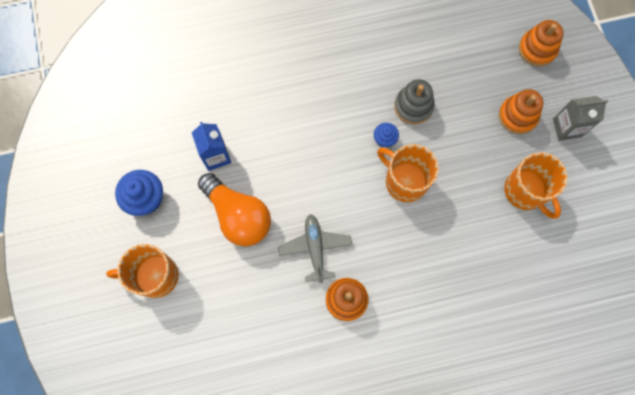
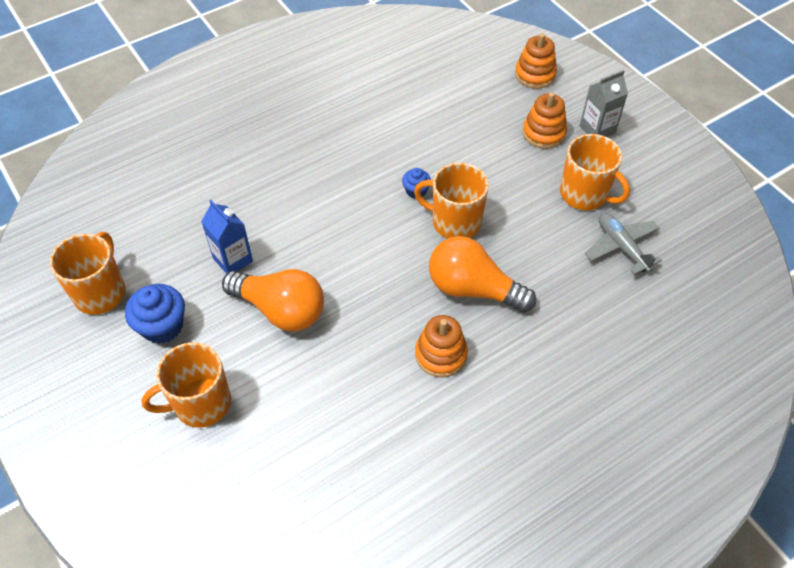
camera: 20 degrees left, 20 degrees down
(108, 151) = (101, 292): none -> orange mug
(315, 248) = (383, 315): grey plane -> grey plane (621, 247)
(394, 250) = (473, 289): none -> orange light bulb
(413, 106) = (433, 154): grey stacking toy -> none

